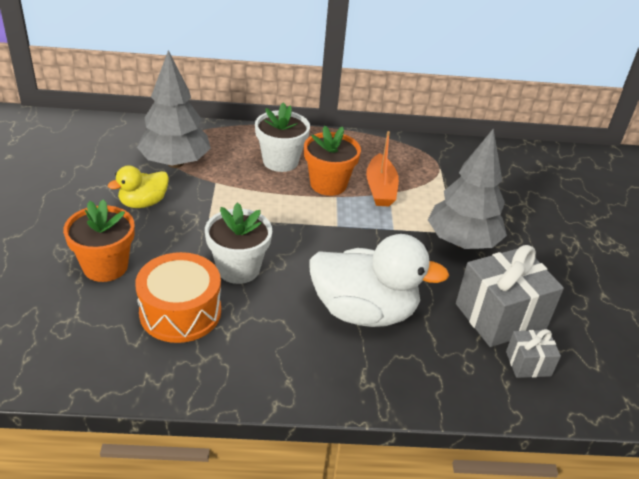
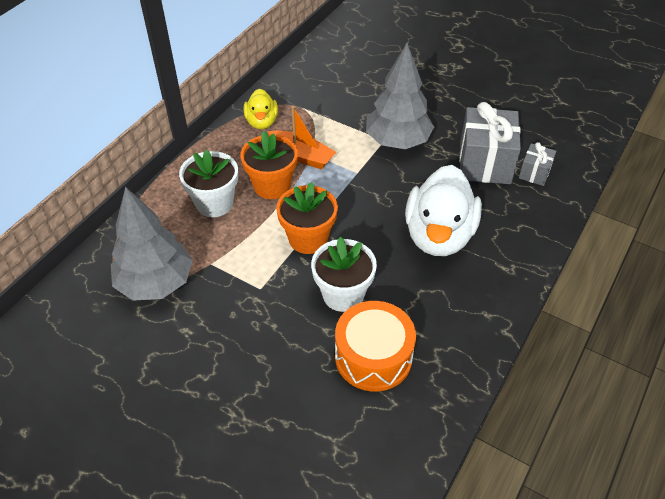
camera: 55 degrees left, 10 degrees up
(105, 266) = (279, 394): orange flower pot -> orange flower pot (308, 239)
(143, 203) = (202, 332): yellow duck -> yellow duck (262, 122)
(364, 311) = (439, 235): white duck -> white duck turned 150 degrees clockwise

